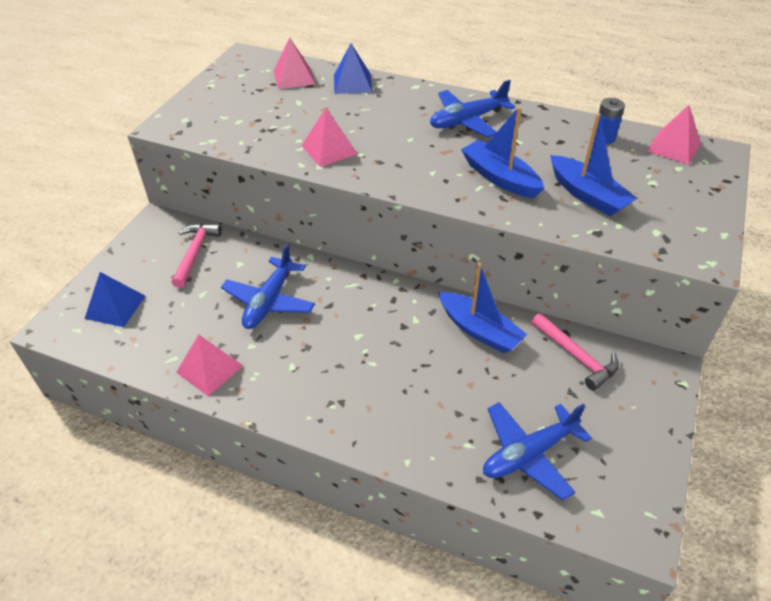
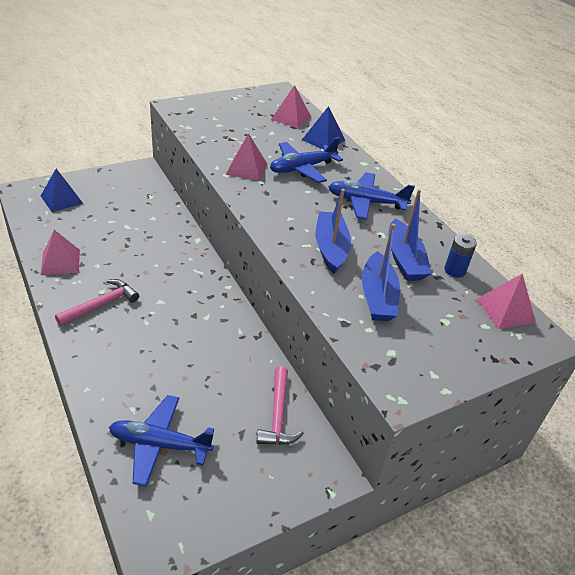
camera: 35 degrees right, 5 degrees down
(195, 253) = (138, 197): pink hammer -> pink hammer (101, 304)
(269, 301) = (139, 249): blue plane -> blue plane (302, 168)
(479, 330) = (237, 351): blue boat -> blue boat (404, 259)

